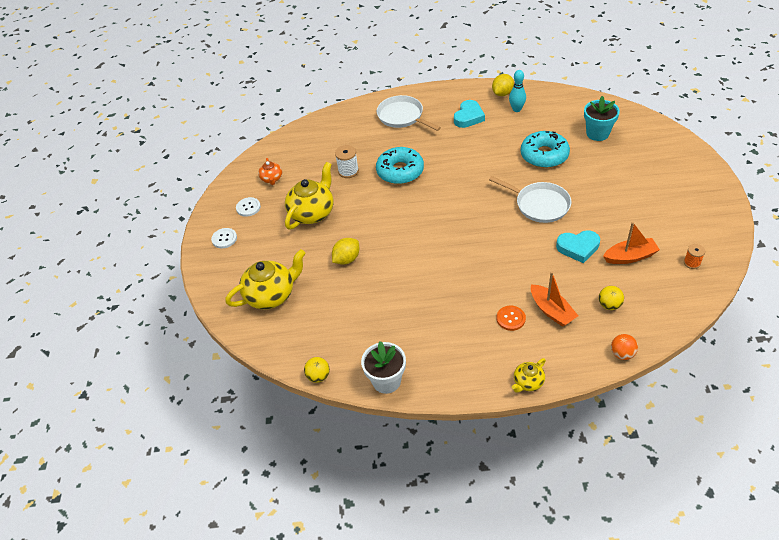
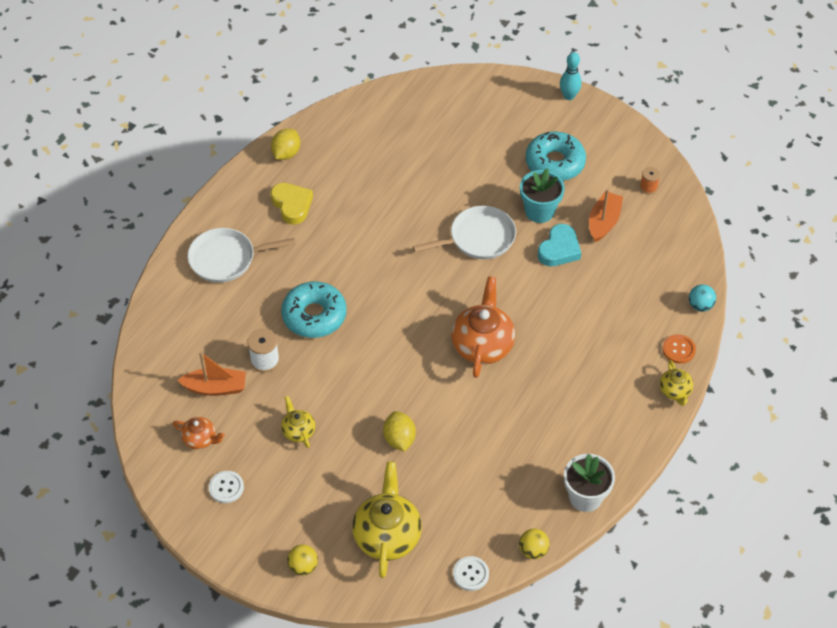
camera: 60 degrees left, 5 degrees up
(224, 239) = (255, 537): white button -> white button (470, 574)
(312, 213) = (298, 431): yellow teapot -> yellow teapot, size x0.52
(457, 255) = (482, 345): none -> orange teapot
(468, 117) = (292, 205): turquoise heart -> yellow heart
(502, 93) = (286, 153): yellow lemon -> yellow lemon turned 45 degrees clockwise
(511, 318) = (596, 356): orange button -> orange button (678, 349)
(516, 109) = (324, 160): turquoise bowling pin -> turquoise bowling pin (569, 96)
(544, 155) = (415, 187): turquoise donut -> turquoise donut (555, 163)
(551, 311) = (613, 320): orange boat -> orange boat (215, 388)
(597, 133) = (428, 127): turquoise flower pot -> turquoise flower pot (539, 211)
(609, 305) = (643, 276): yellow ball -> yellow ball (303, 566)
(622, 354) = (700, 306): orange ball -> turquoise ball

